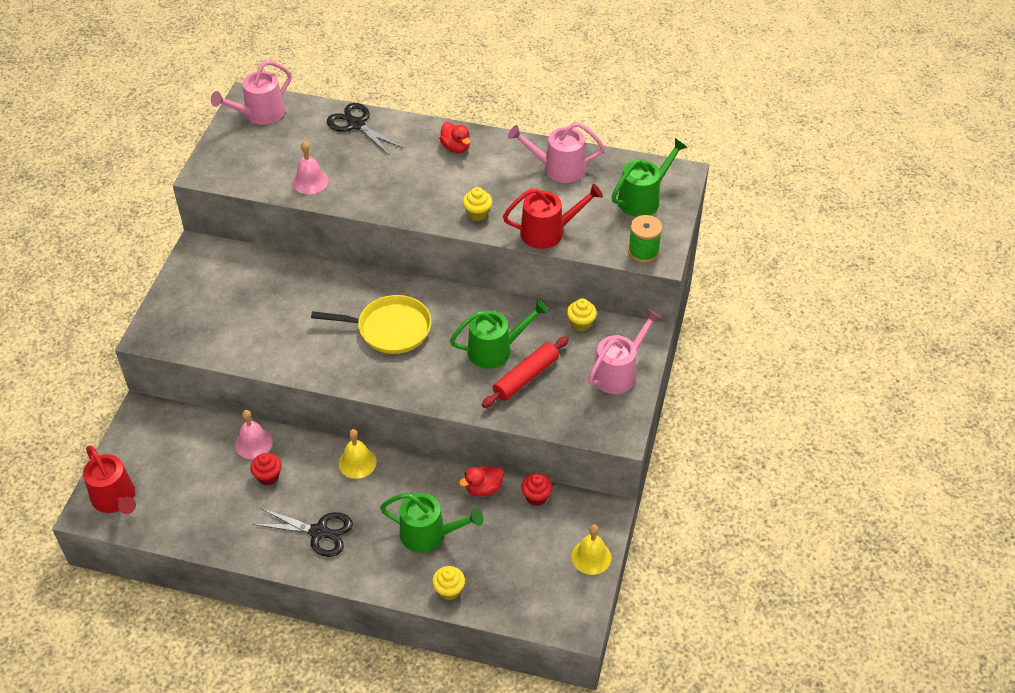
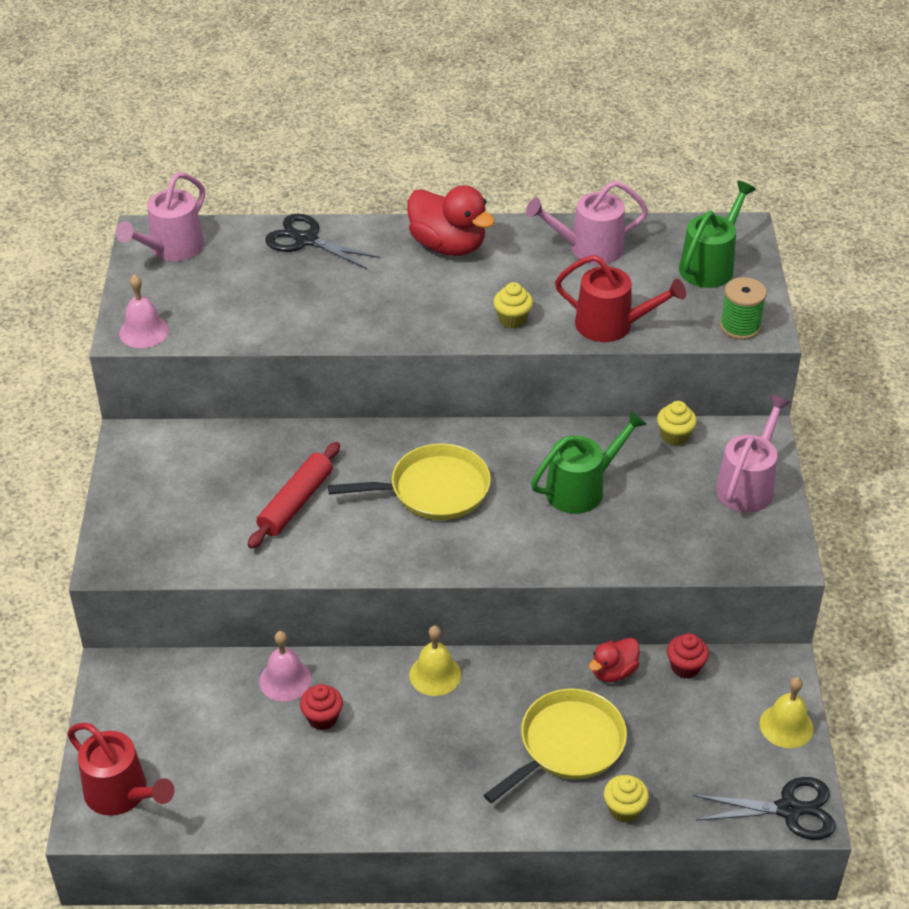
camera: 15 degrees left, 5 degrees down
(310, 181) = (276, 319): pink bell -> pink bell (144, 331)
(318, 532) = (420, 774): black scissors -> black scissors (788, 809)
(429, 534) = (567, 744): green watering can -> yellow pan
(456, 147) = (448, 246): red duck -> red duck, size x1.79
(526, 377) = (635, 514): red rolling pin -> red rolling pin (296, 503)
(548, 232) = (611, 325): red watering can -> red watering can turned 45 degrees clockwise

